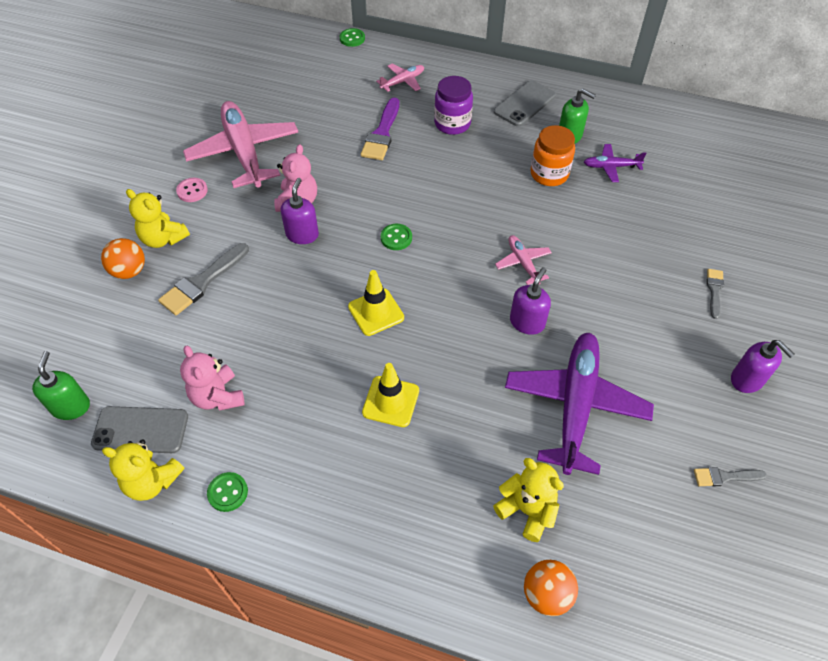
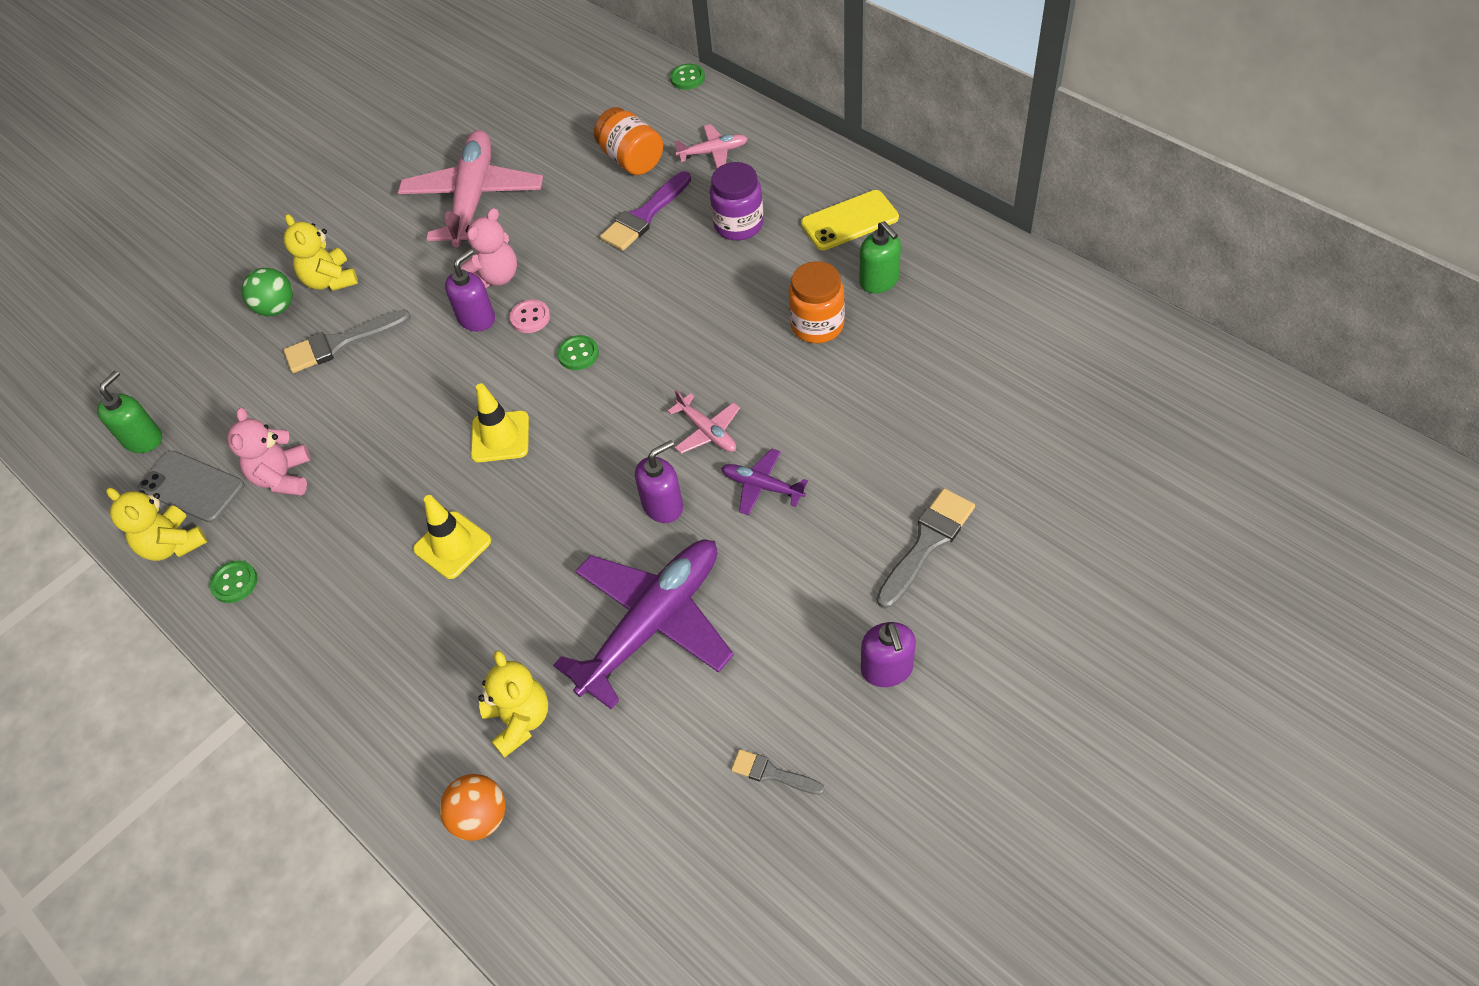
camera: 30 degrees right, 0 degrees up
(129, 271) = (276, 308): orange ball -> green ball
(192, 191) = (391, 231): pink button -> pink button (530, 317)
(347, 99) = (631, 159): none -> orange jar
(523, 263) = (707, 431): pink plane -> pink plane turned 135 degrees clockwise
(524, 104) = (849, 221): grey phone -> yellow phone
(611, 167) = (906, 338): purple plane -> purple plane (762, 486)
(714, 291) = (927, 543): grey brush -> grey brush, size x1.75

